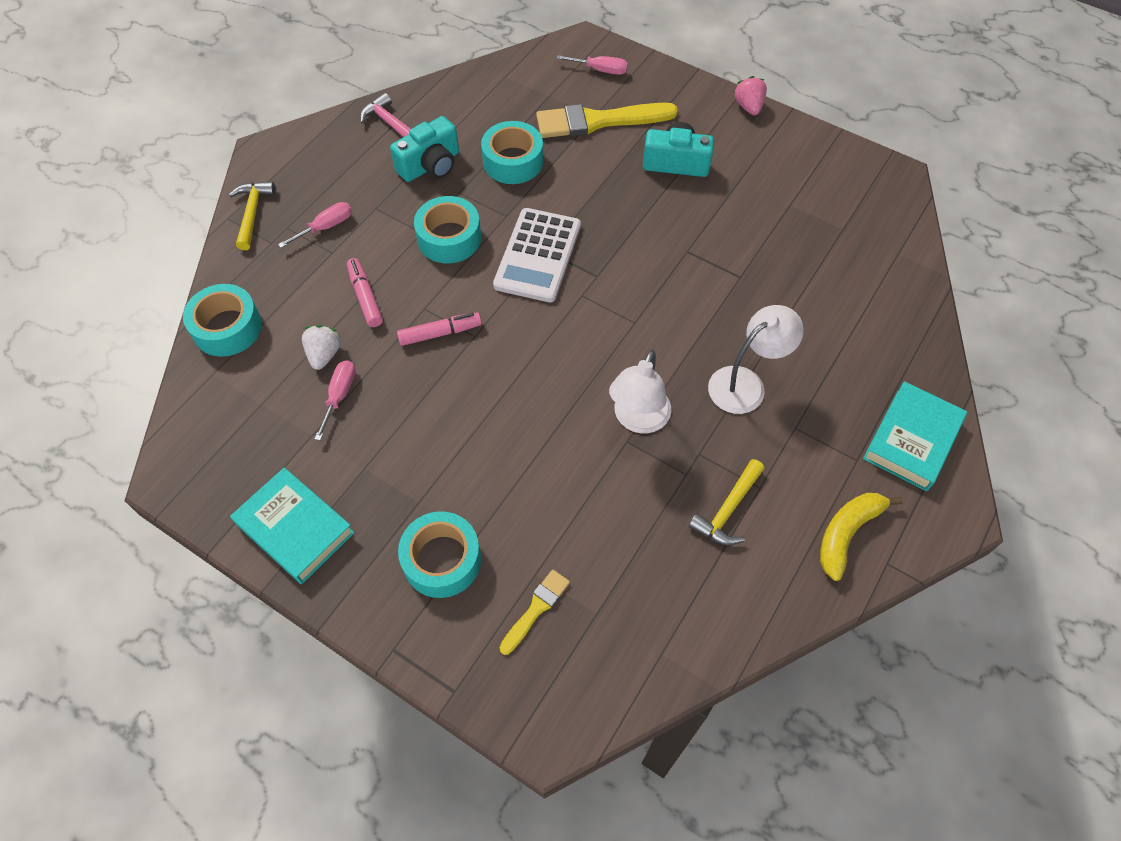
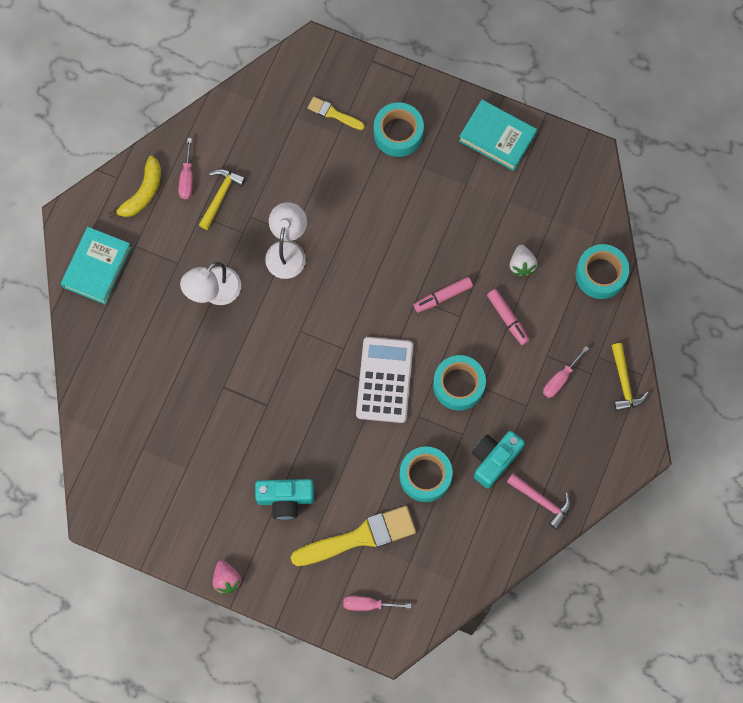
camera: 170 degrees right, 15 degrees up
(339, 395) = (499, 234): pink screwdriver -> pink screwdriver (187, 178)
(536, 609) = (333, 114): yellow brush -> yellow brush turned 90 degrees clockwise

